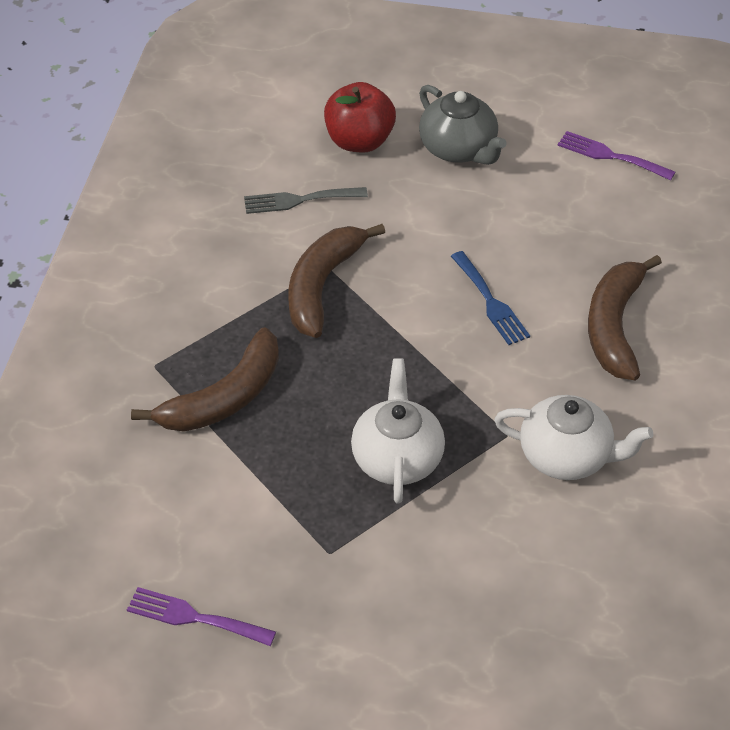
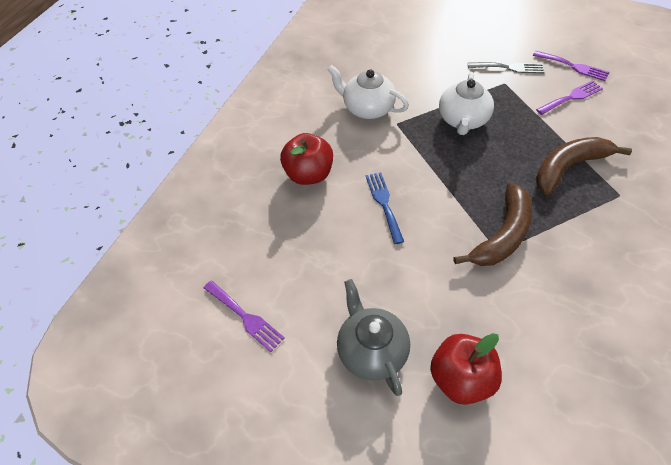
camera: 165 degrees left, 5 degrees up
(206, 538) = (571, 97): none -> purple fork
(299, 200) = (519, 319): grey fork -> grey fork (509, 68)
(615, 326) = (308, 174): brown banana -> red apple

